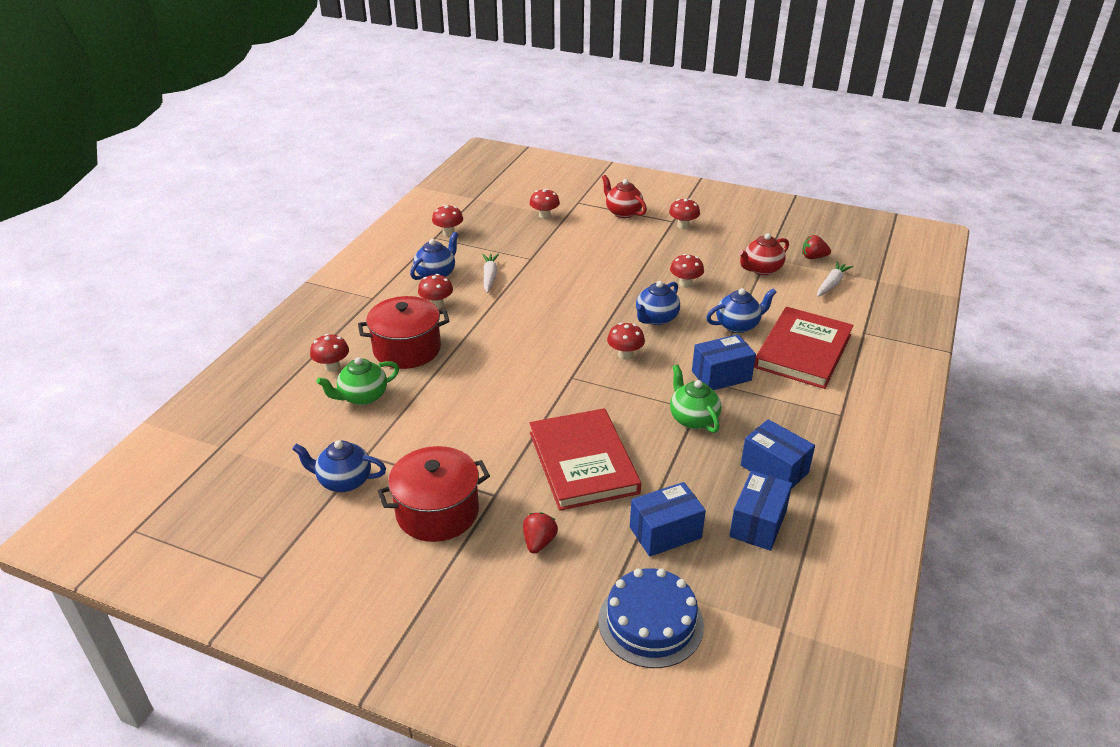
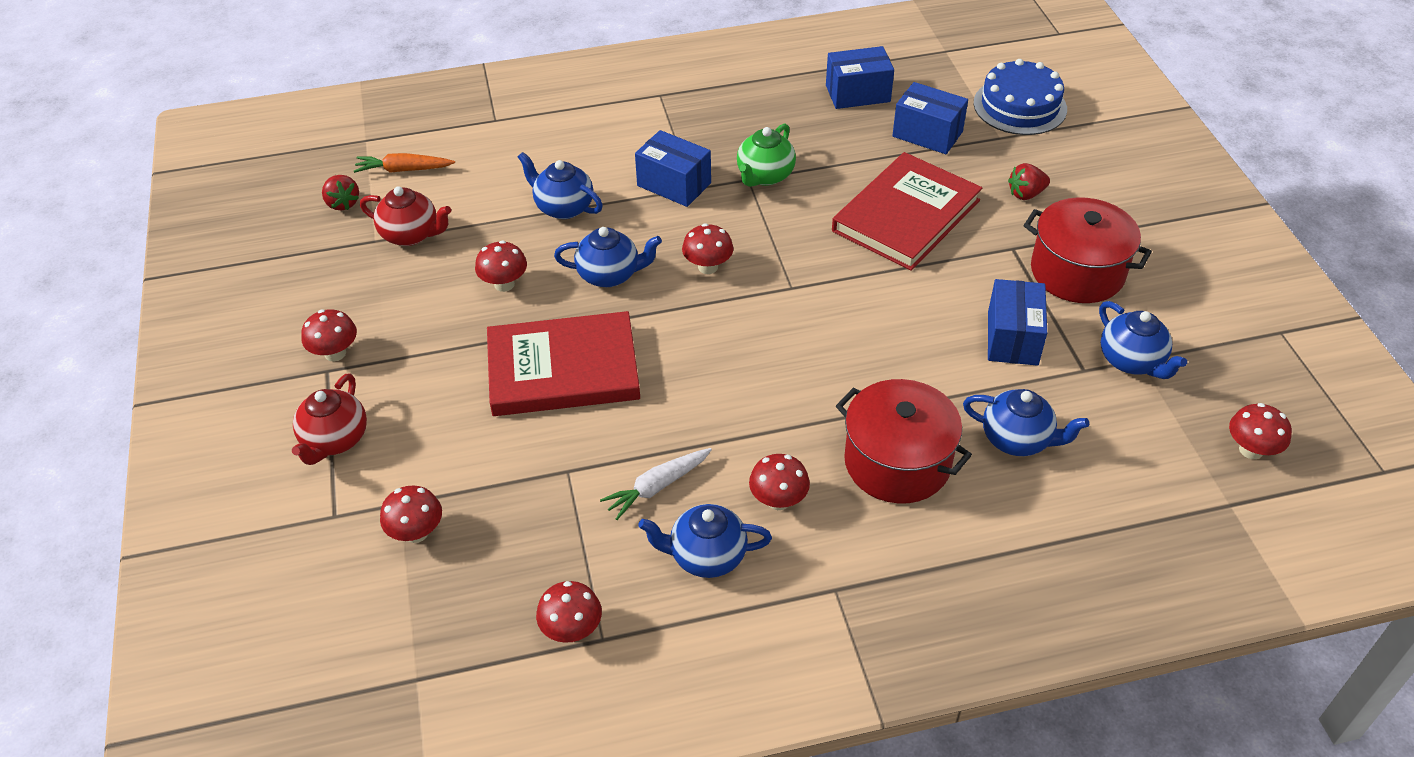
camera: 125 degrees left, 10 degrees up
(332, 366) = (1007, 512): red mushroom -> red mushroom (1251, 450)
(362, 397) = (1017, 439): green teapot -> blue teapot
(774, 469) = (781, 107): blue box -> blue box (1012, 338)
(803, 351) = (572, 147): red book -> red book (563, 369)
(831, 284) = (403, 170): white carrot -> orange carrot

